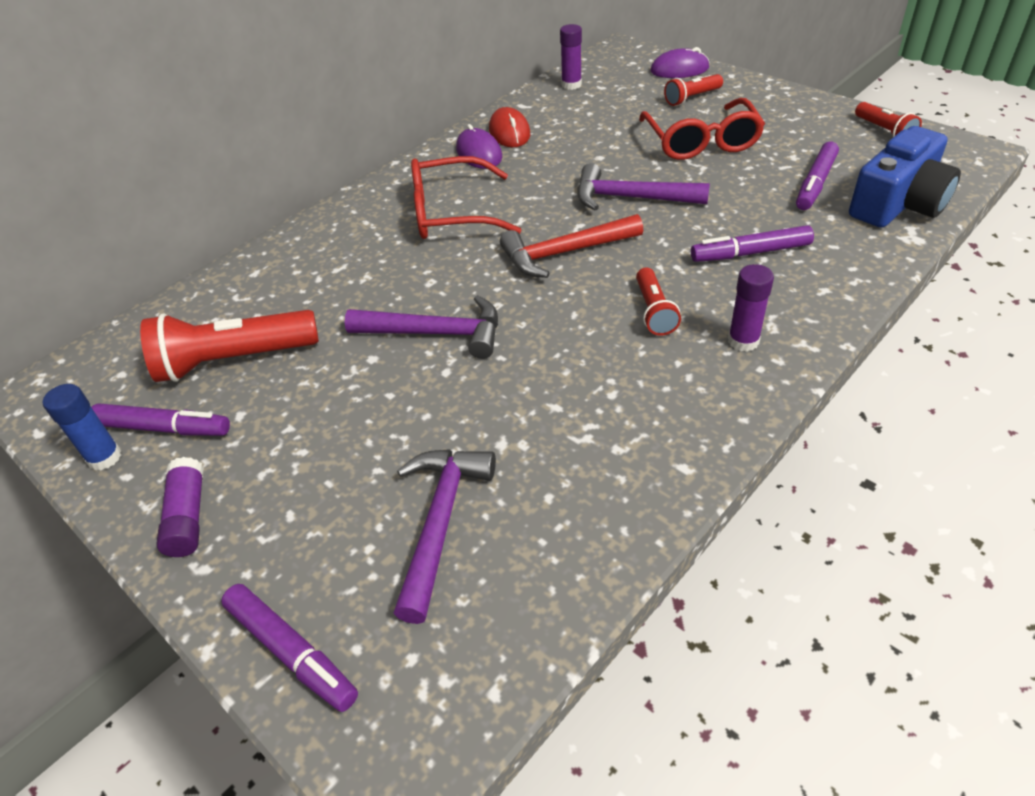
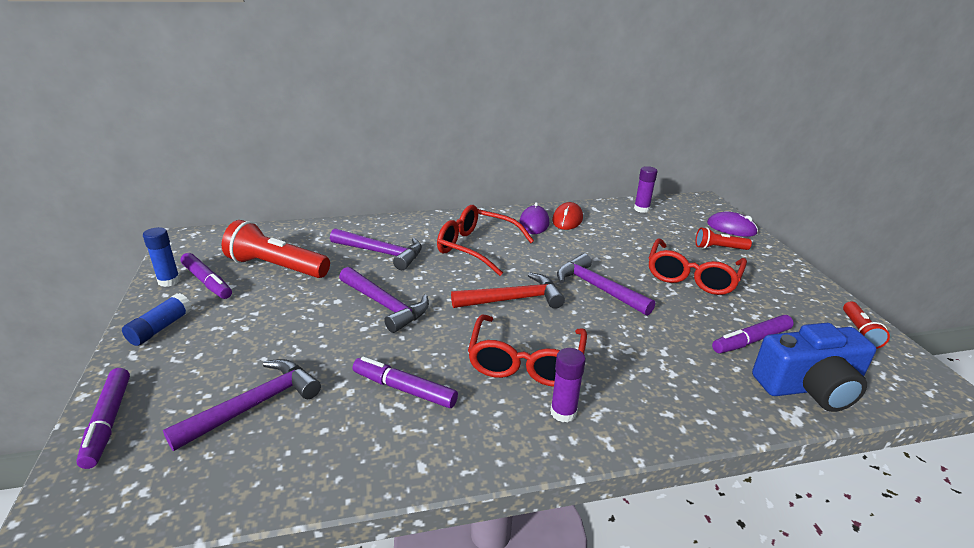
camera: 30 degrees right, 15 degrees down
(188, 516) = (160, 328): purple glue stick -> blue glue stick
(348, 274) = (382, 253): none -> purple hammer
(564, 253) = (513, 299): red hammer -> red hammer turned 150 degrees clockwise
(654, 311) = (526, 361): red flashlight -> red glasses
(750, 253) = (640, 360): purple marker -> purple marker (404, 389)

